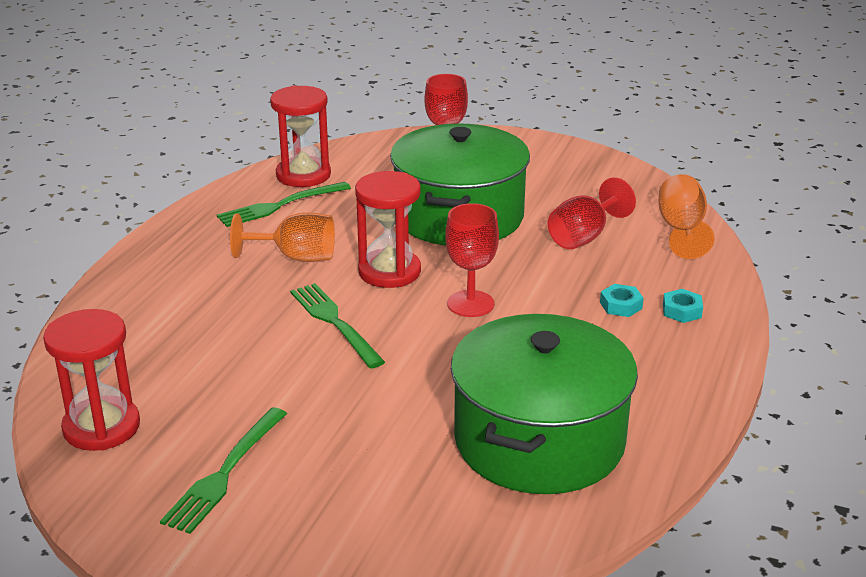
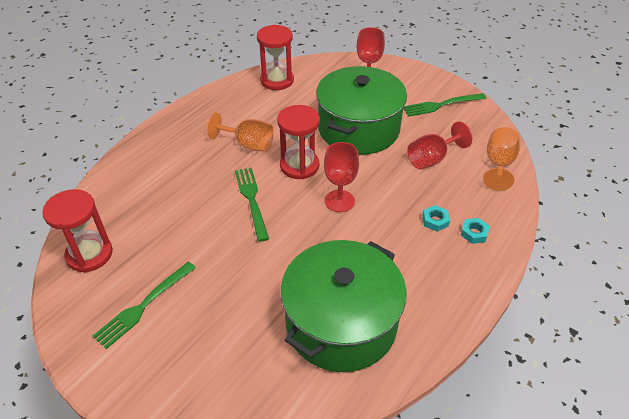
camera: 15 degrees right, 15 degrees up
(280, 205) = (254, 102): green fork -> green fork (441, 105)

